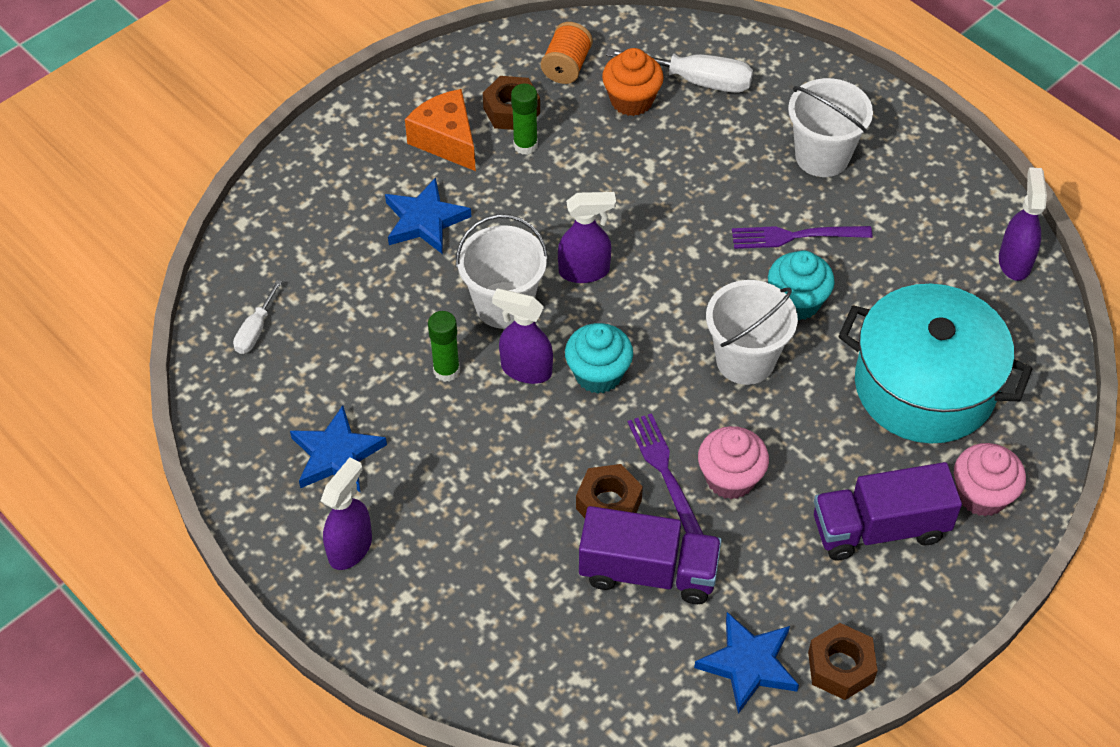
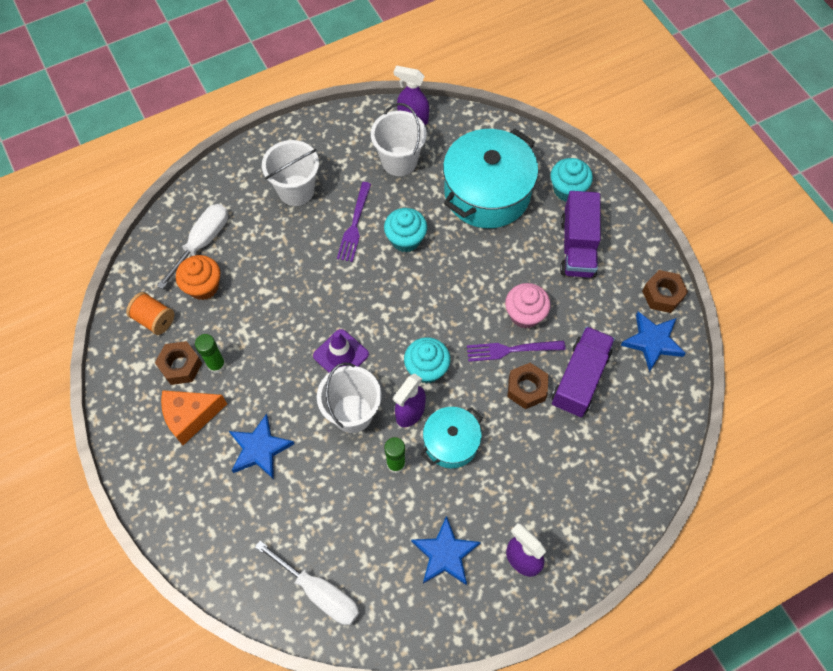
camera: 75 degrees left, 10 degrees up
(255, 330) = (319, 592): white screwdriver -> white screwdriver, size x1.76
(496, 427) = (451, 442): none -> turquoise pot
(585, 271) = (341, 355): purple spray bottle -> purple traffic cone
(745, 360) = (441, 281): white bucket -> white bucket (399, 161)
(982, 495) = (567, 190): pink cupcake -> turquoise cupcake

